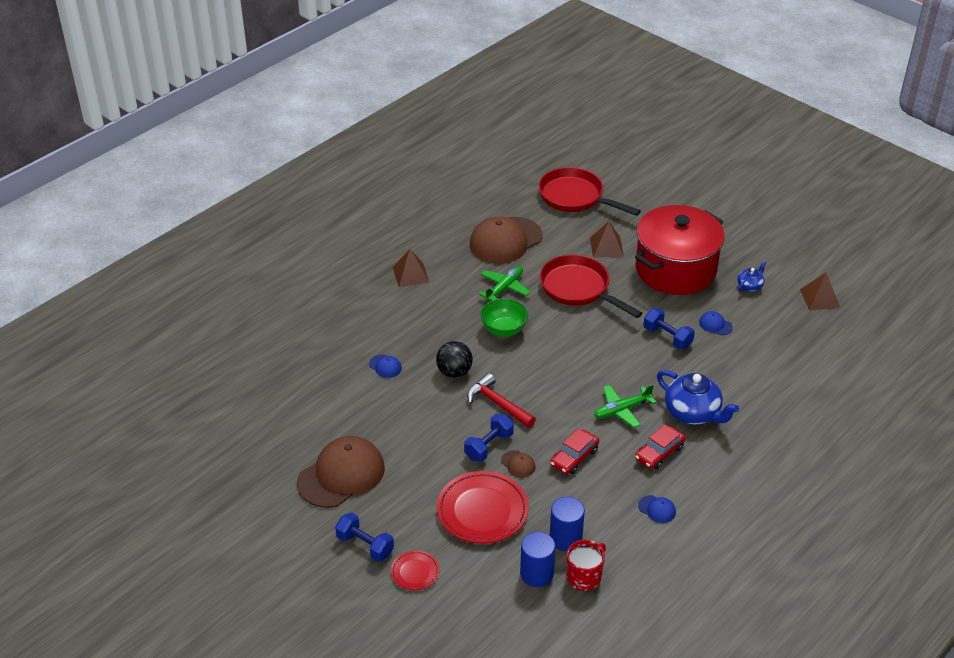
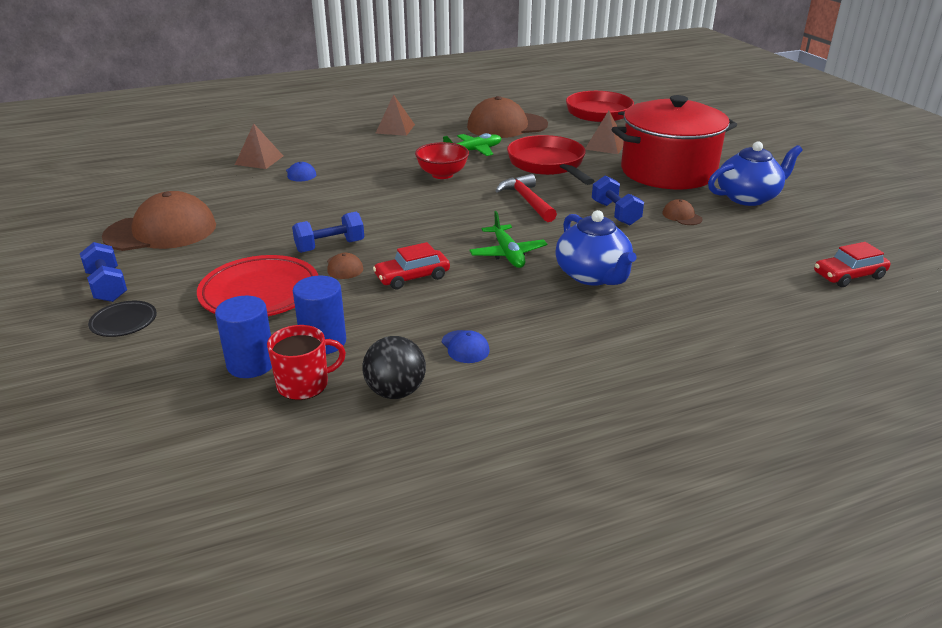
camera: 25 degrees right, 10 degrees down
(415, 572) = (124, 322): red plate -> black plate
(454, 372) = (360, 190): black ball -> black ball (395, 392)
(498, 404) = (377, 220): red hammer -> red hammer (527, 201)
(504, 330) = (442, 174): green bowl -> red bowl
(622, 410) = (508, 254): green plane -> green plane turned 105 degrees counterclockwise
(659, 453) = (518, 298): red car -> red car (849, 275)
(715, 325) = (682, 216): blue cap -> brown cap
(750, 286) = (748, 197): blue teapot -> blue teapot, size x1.96
(820, 298) = (834, 222): brown pyramid -> brown pyramid (259, 160)

